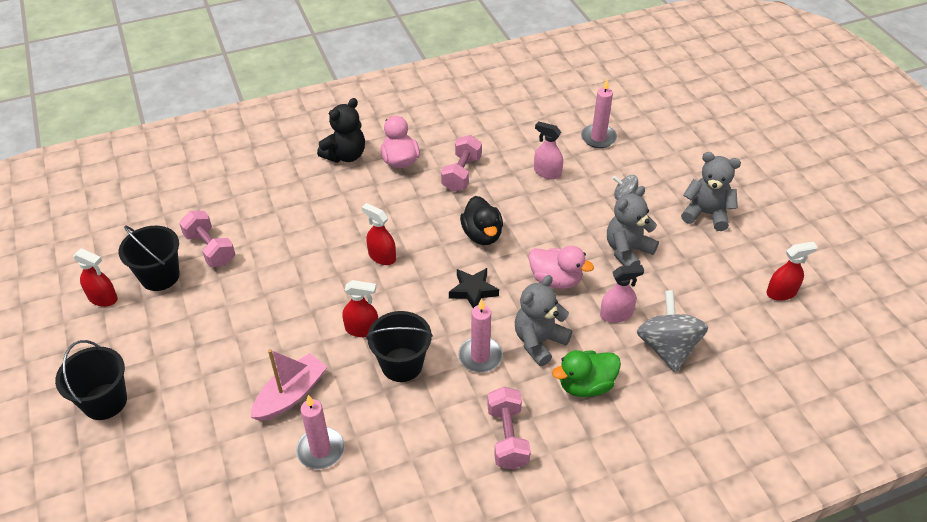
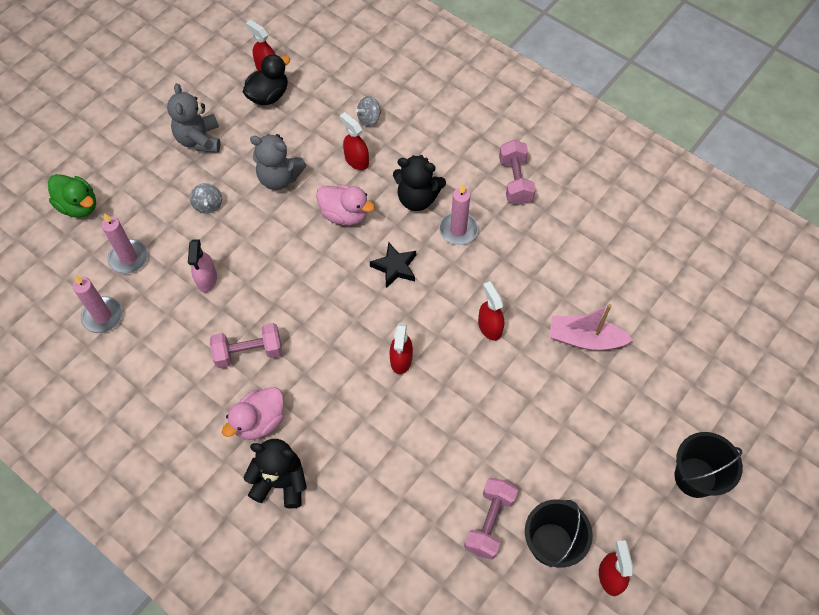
camera: 120 degrees left, 15 degrees up
(320, 450) = (612, 289): pink candle -> pink candle (103, 316)
(402, 364) = (503, 278): black bucket -> none
(482, 235) = (324, 293): black duck -> black duck (268, 95)
(507, 437) = (515, 181): pink dumbbell -> pink dumbbell turned 60 degrees counterclockwise
(539, 341) = (417, 198): grey teddy bear -> black teddy bear
(555, 280) = (344, 214): pink duck -> pink duck turned 120 degrees clockwise
(585, 385) = (438, 154): green duck -> green duck (79, 206)
(616, 314) = (356, 160): pink spray bottle -> red spray bottle
(667, 347) = (369, 119): grey spinning top -> grey spinning top, size x0.52

